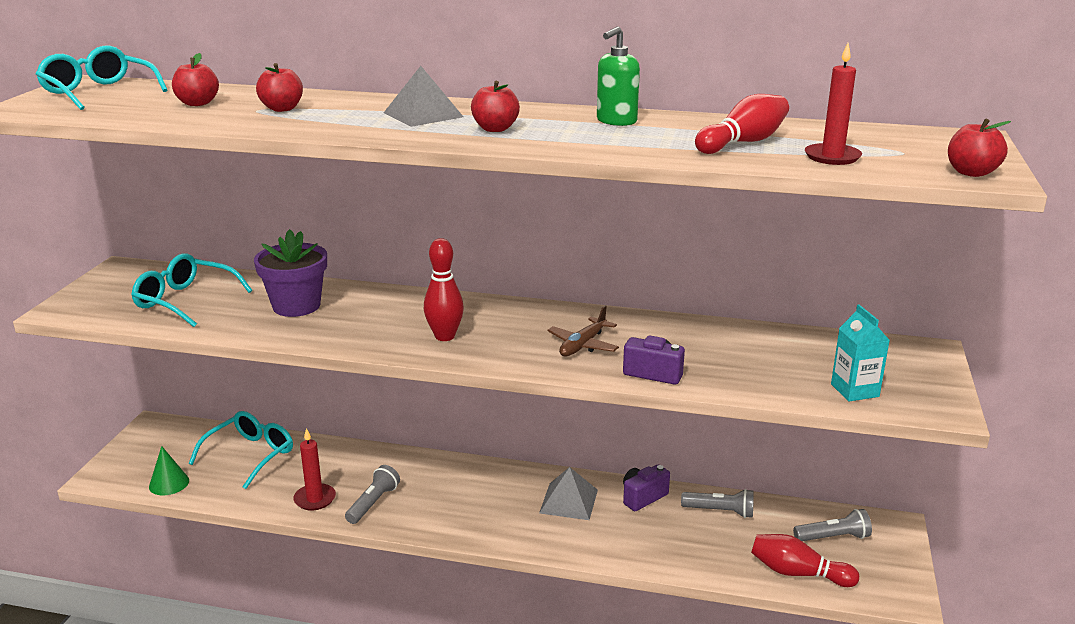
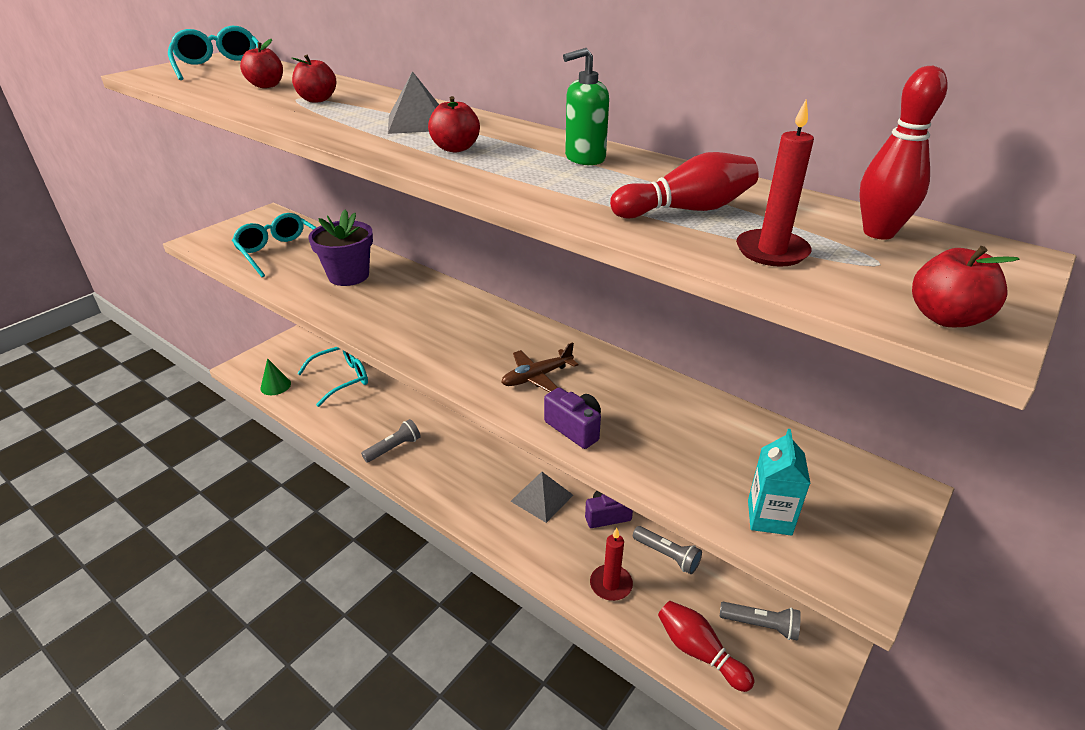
camera: 25 degrees right, 10 degrees up
(315, 499) = (357, 430): red candle -> red candle (611, 584)
(445, 336) = (430, 335): red bowling pin -> red bowling pin (878, 233)

